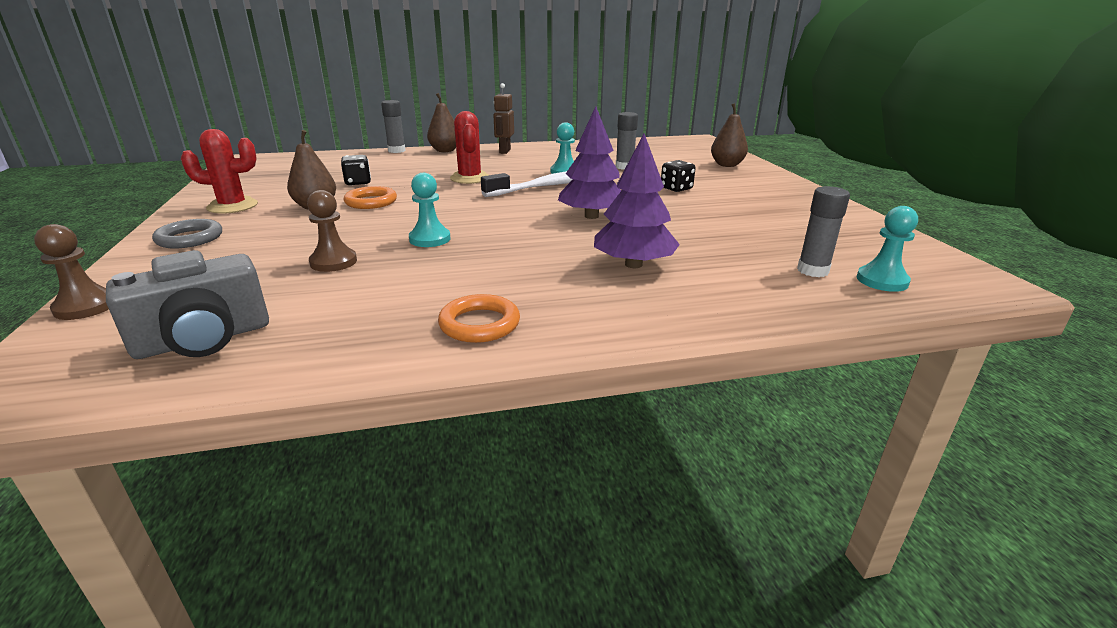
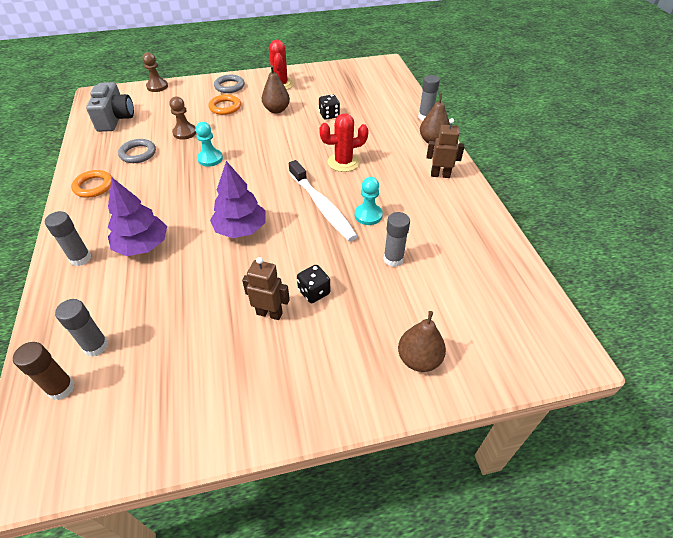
camera: 90 degrees right, 20 degrees up
(204, 339) = (115, 119): grey camera -> grey camera turned 150 degrees counterclockwise
(371, 202) = (284, 127): orange ring -> orange ring (225, 107)
(382, 295) = (138, 153): none -> grey ring
(674, 304) = (80, 258): none -> grey glue stick
(711, 202) = (269, 313): none -> brown robot
(882, 281) = (61, 388): turquoise pawn -> brown glue stick

